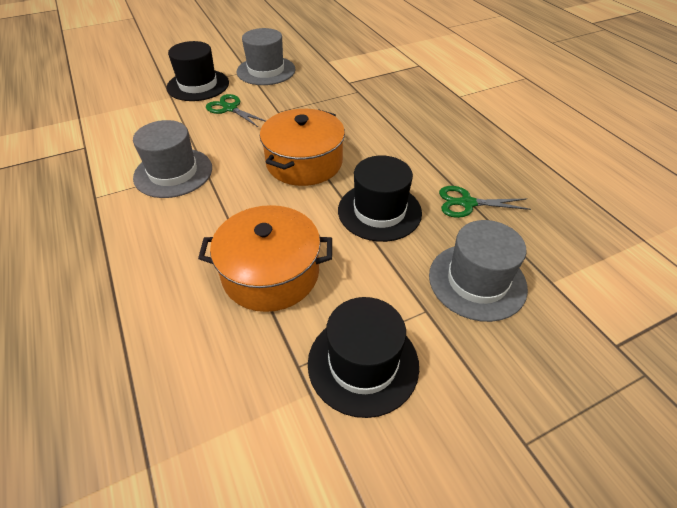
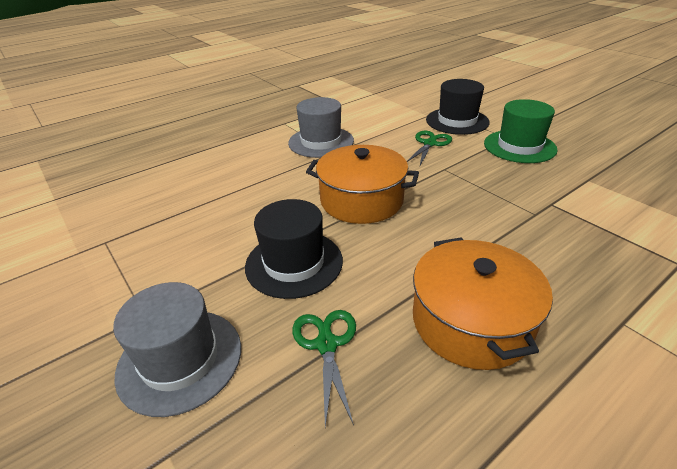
camera: 80 degrees right, 10 degrees down
(266, 71) = (519, 146): grey hat -> green hat
(271, 273) = (204, 210): orange pot -> orange pot (471, 321)
(363, 363) = (95, 277): black hat -> none

